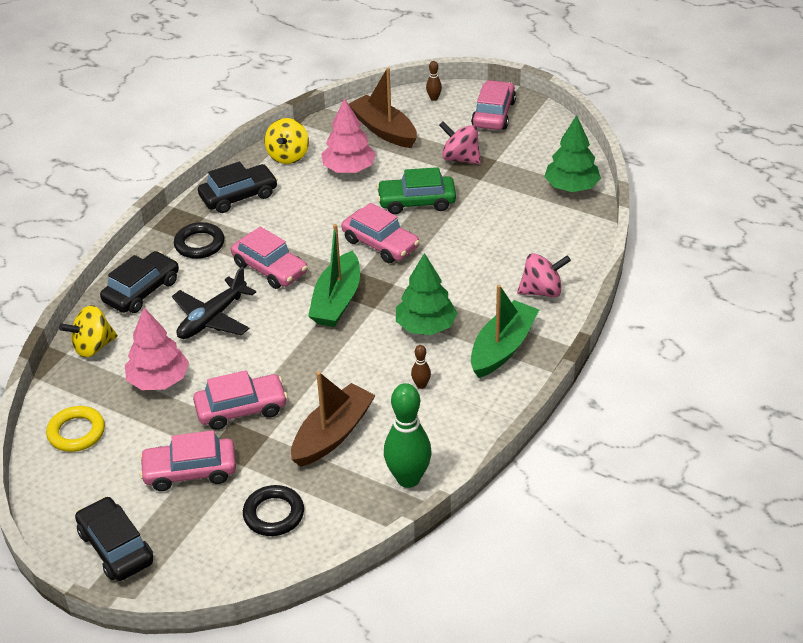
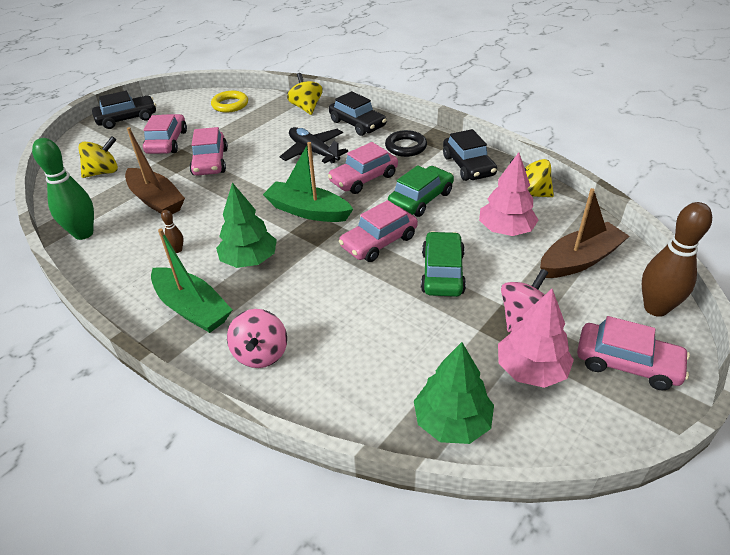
camera: 100 degrees right, 0 degrees up
(159, 380) = (259, 131): pink tree -> pink tree (531, 370)
(274, 514) = (103, 172): black ring -> yellow spinning top
(305, 224) = (421, 199): none -> green car
(434, 98) = (655, 308): brown bowling pin -> brown bowling pin, size x2.26

